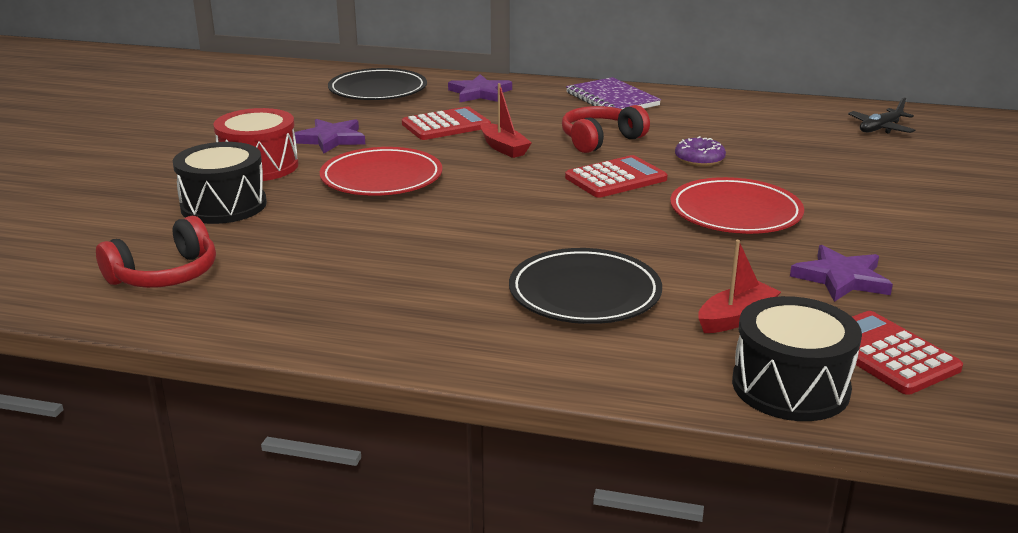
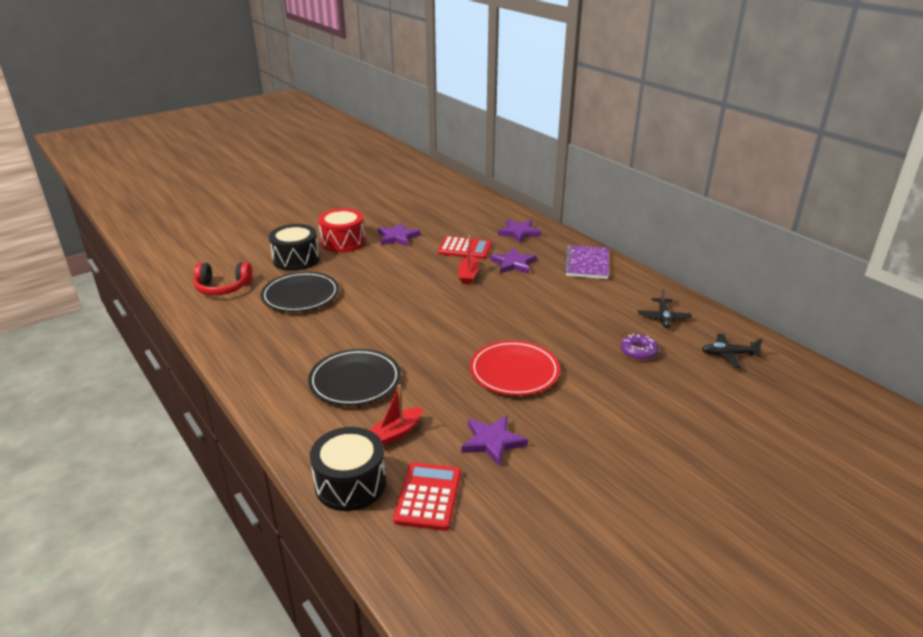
camera: 40 degrees right, 5 degrees up
(378, 90) = (470, 212): black plate -> black plate (300, 295)
(381, 178) = (381, 271): red plate -> none
(533, 122) = (513, 264): none -> purple star
(600, 140) = (528, 290): red headphones -> none
(616, 178) = (491, 320): red calculator -> none
(699, 159) = (561, 327): purple donut -> purple donut (638, 352)
(736, 318) = (396, 433): red boat -> red boat turned 135 degrees clockwise
(773, 119) = (663, 318): none -> black plane

